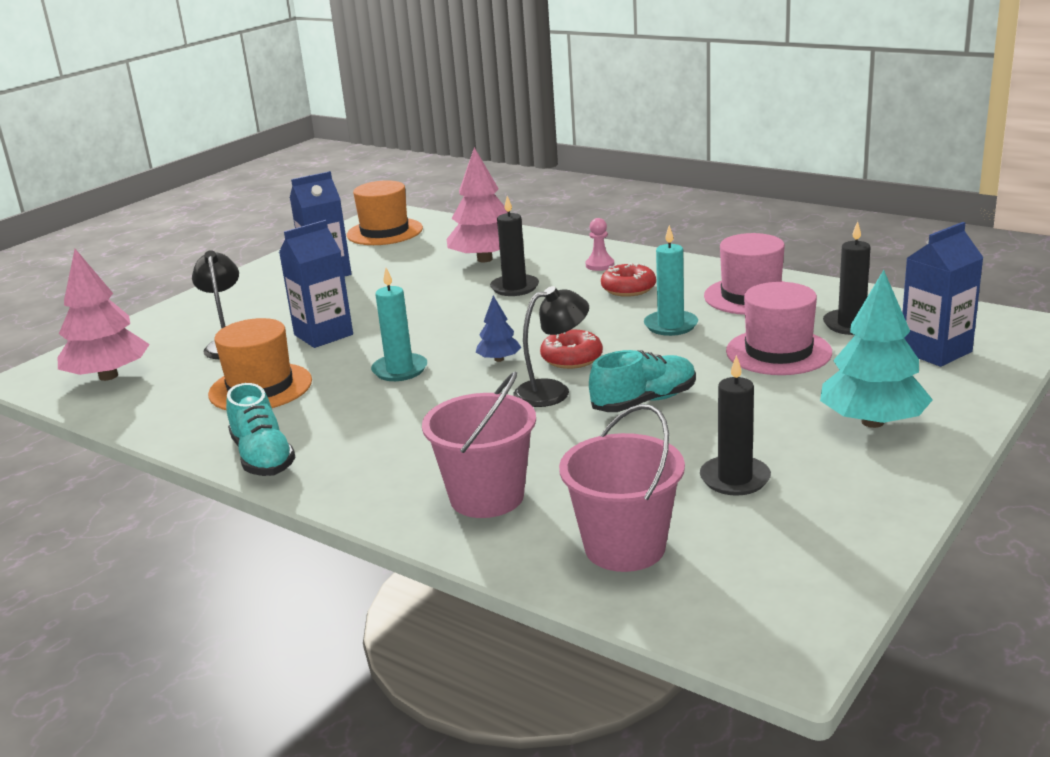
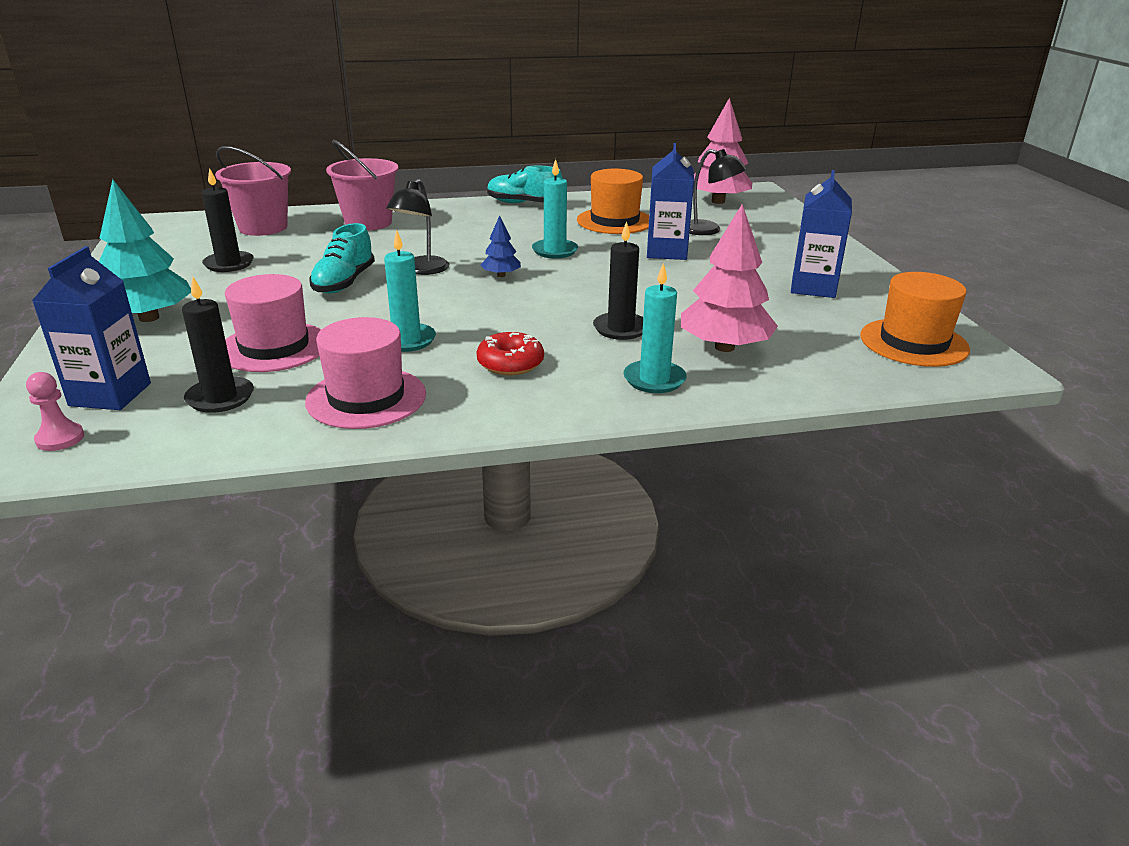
camera: 130 degrees right, 5 degrees up
(565, 256) = (654, 379): none -> turquoise candle
(572, 358) = (447, 291): red donut -> none
(600, 265) = (594, 381): pink pawn -> pink pawn (60, 439)

